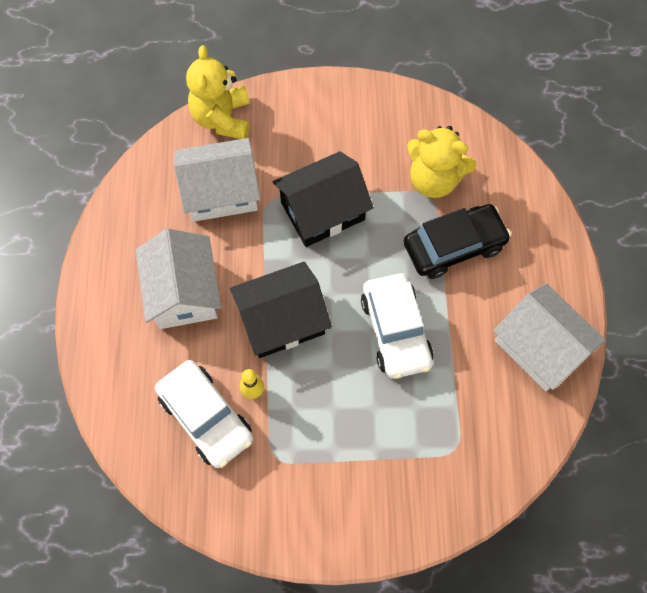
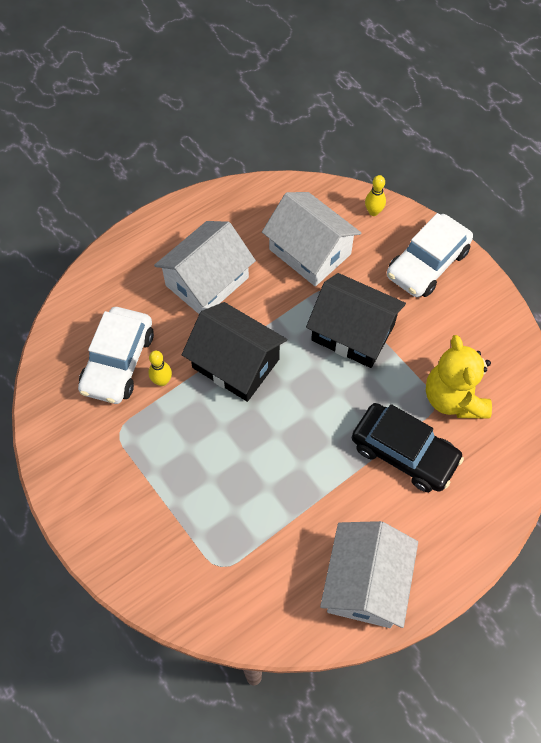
camera: 55 degrees right, 5 degrees down
(222, 118) = (373, 212): yellow teddy bear -> yellow bowling pin
(396, 331) = (291, 454): white car -> white car (427, 264)

